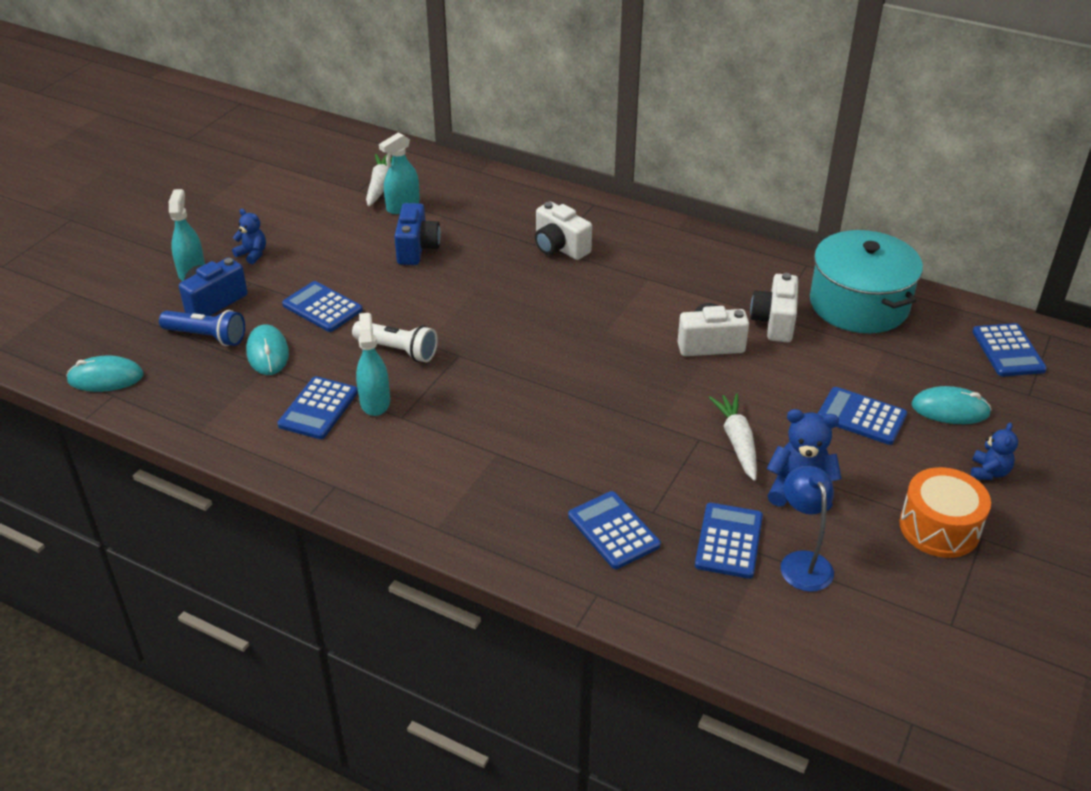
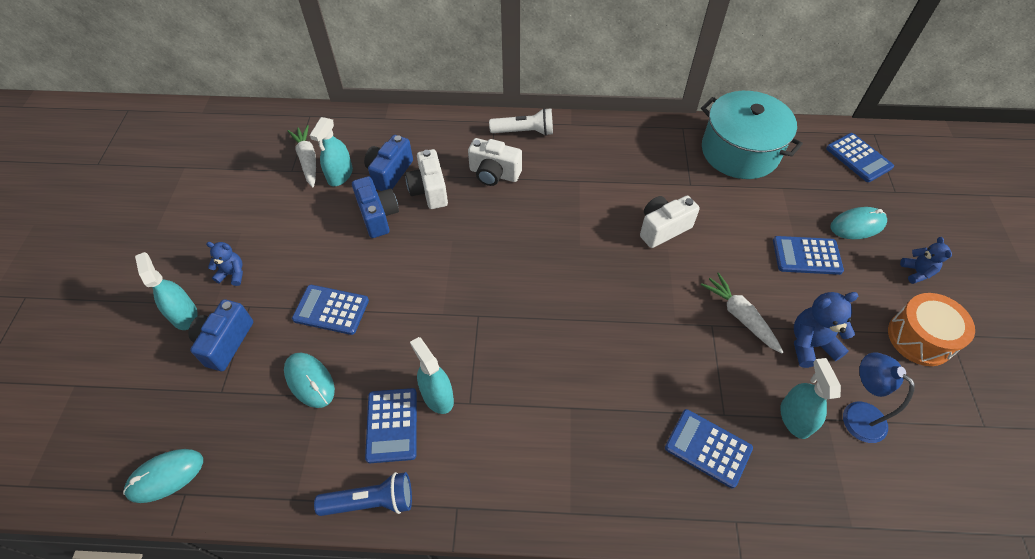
camera: 25 degrees left, 15 degrees up
(207, 336) = (241, 385): blue flashlight -> blue flashlight (371, 501)
(398, 350) = (424, 331): white flashlight -> white flashlight (524, 132)
(453, 218) = (390, 173): none -> blue camera
(729, 541) = (795, 418): blue calculator -> turquoise spray bottle
(774, 322) = (694, 190): white camera -> white camera (429, 190)

